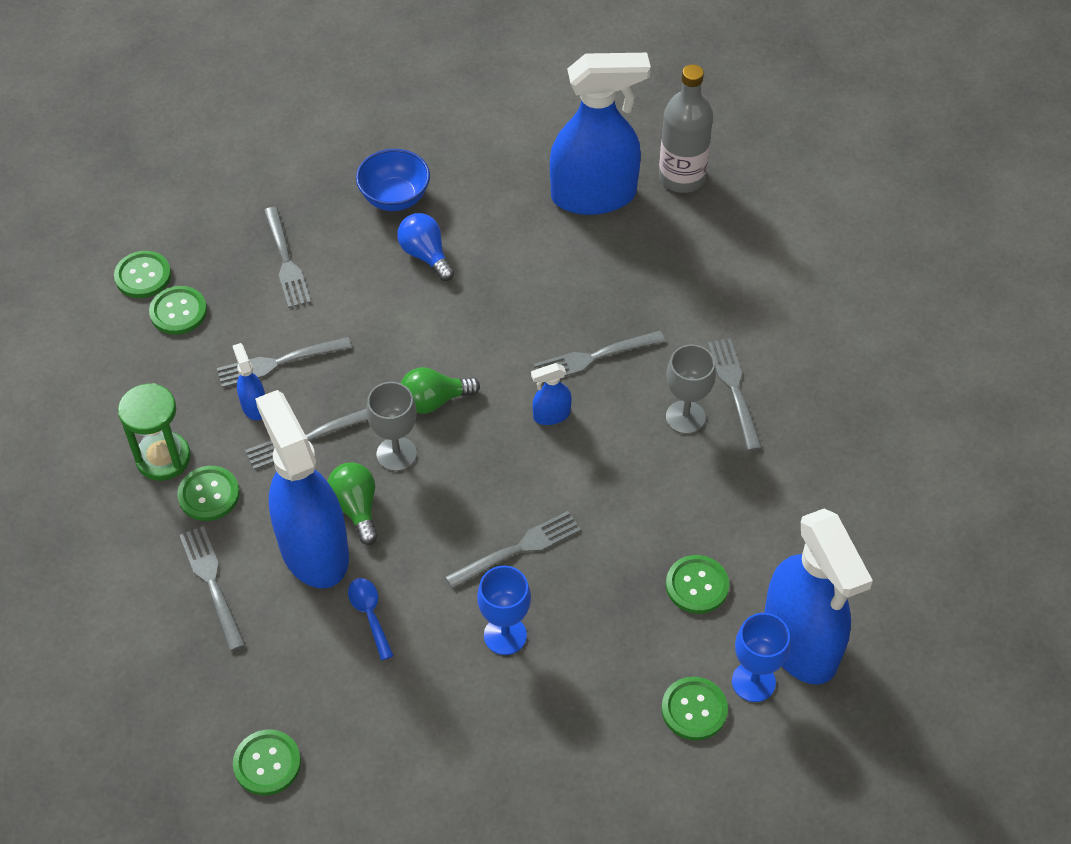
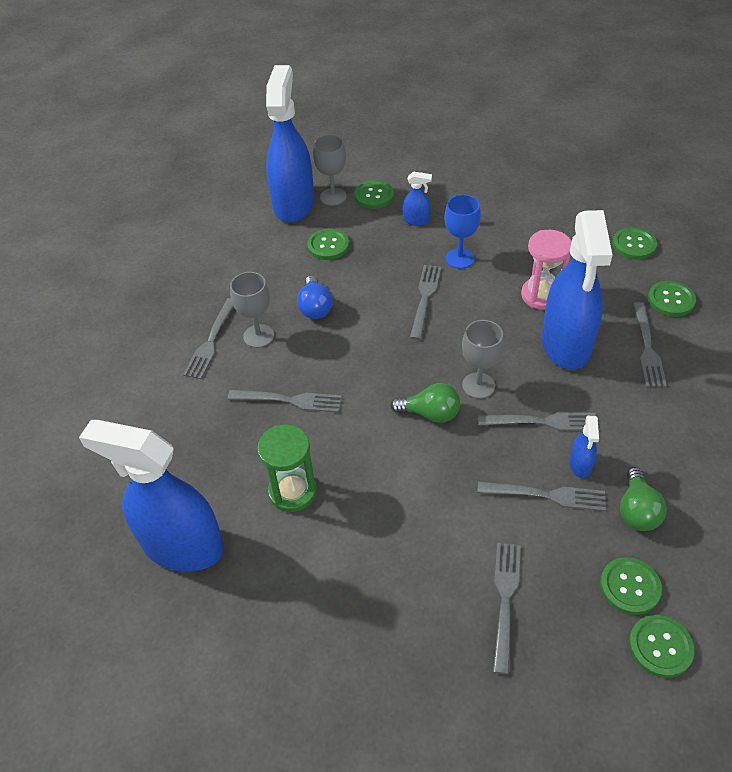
camera: 150 degrees left, 5 degrees down
(163, 458) = (669, 449): green hourglass -> green hourglass (292, 491)
(209, 494) = (636, 408): green button -> green button (671, 300)
(356, 508) = (524, 360): green light bulb -> green light bulb (637, 510)
(369, 614) = (541, 295): blue spoon -> pink hourglass
(395, 198) = (365, 630): blue bowl -> none
(426, 255) = (369, 548): blue light bulb -> blue light bulb (315, 307)
(518, 549) = (425, 298): grey fork -> grey fork turned 105 degrees clockwise
(551, 415) = (349, 371): blue spray bottle -> blue spray bottle (416, 220)
(682, 177) = (94, 530): grey bottle -> none
(753, 682) = (333, 197): blue goblet -> grey goblet

